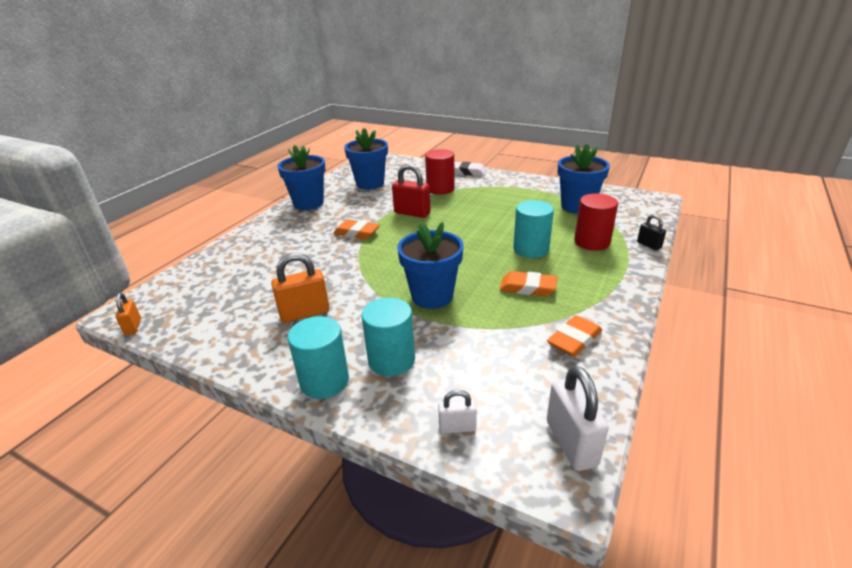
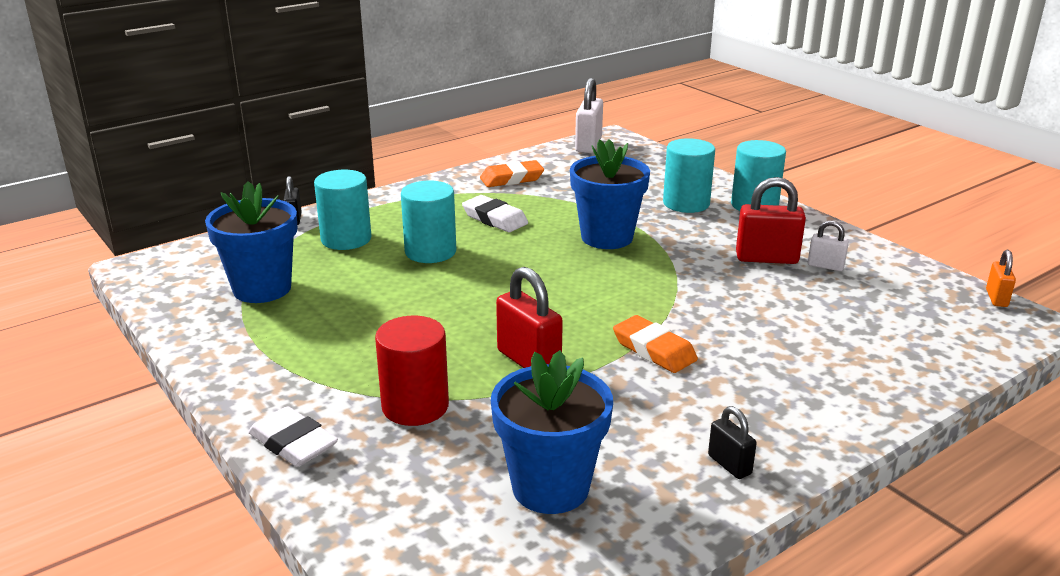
camera: 155 degrees left, 5 degrees down
(305, 313) = (766, 258): orange padlock -> red padlock
(308, 203) = (729, 465): blue flower pot -> black padlock
(457, 427) = (658, 164): white padlock -> white padlock (825, 266)
(528, 287) = (495, 219): orange eraser -> white eraser
(592, 242) = (346, 239): red cylinder -> turquoise cylinder

